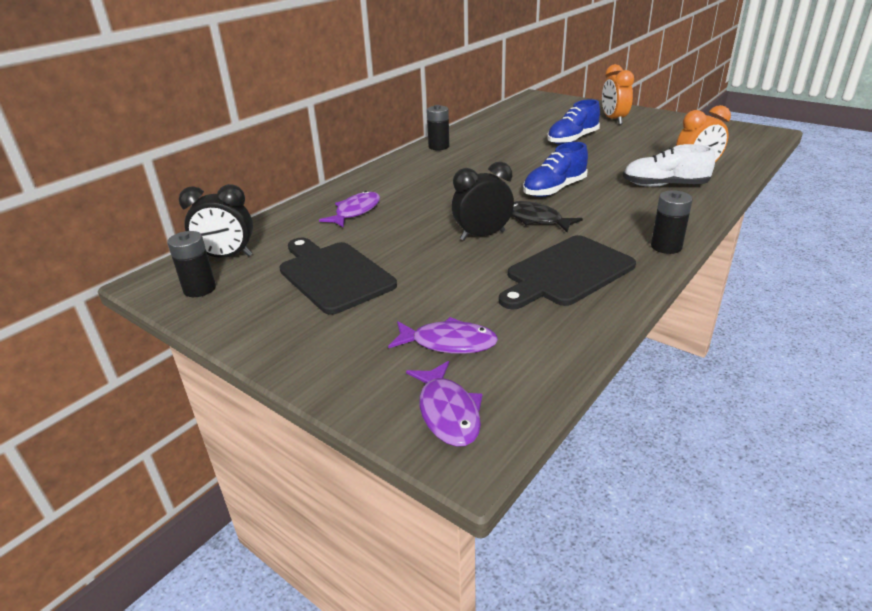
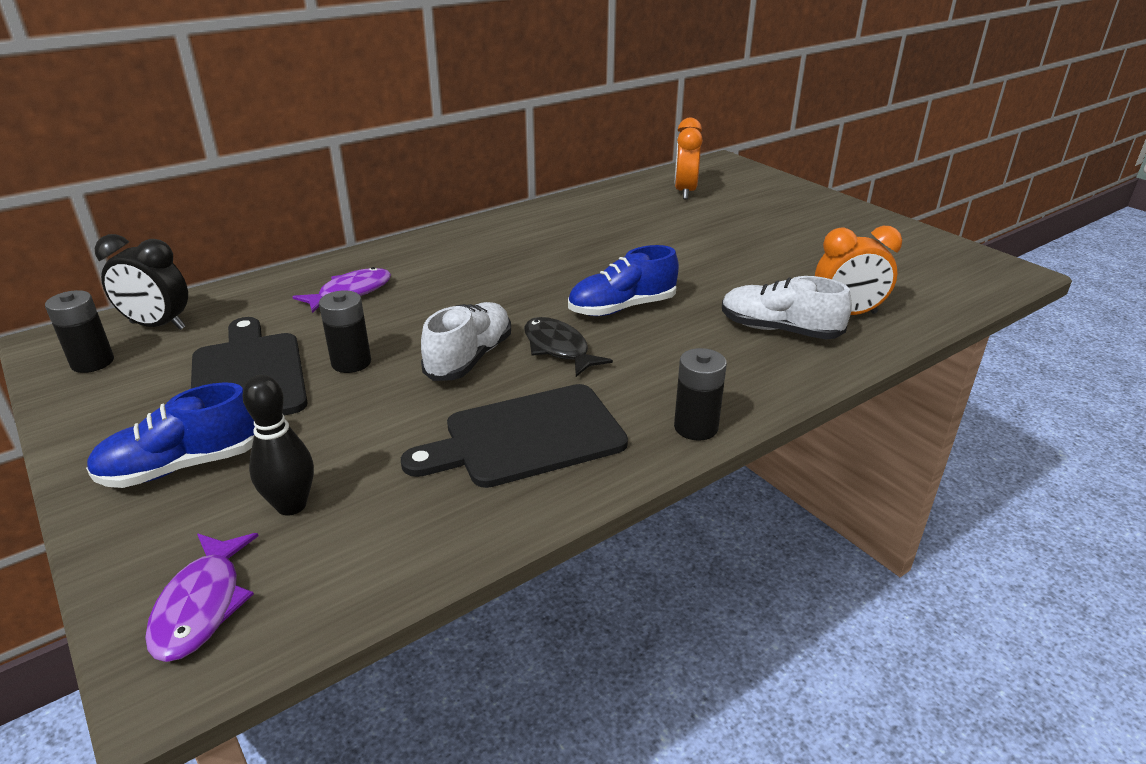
camera: 15 degrees right, 0 degrees up
(439, 146) = (531, 217): black battery -> black battery (351, 362)
(449, 343) = (291, 505): purple fish -> black bowling pin
(482, 235) = (469, 358): black clock -> white shoe
(572, 139) = (714, 236): blue shoe -> blue shoe (182, 466)
(613, 120) = (798, 215): orange clock -> orange clock (684, 192)

